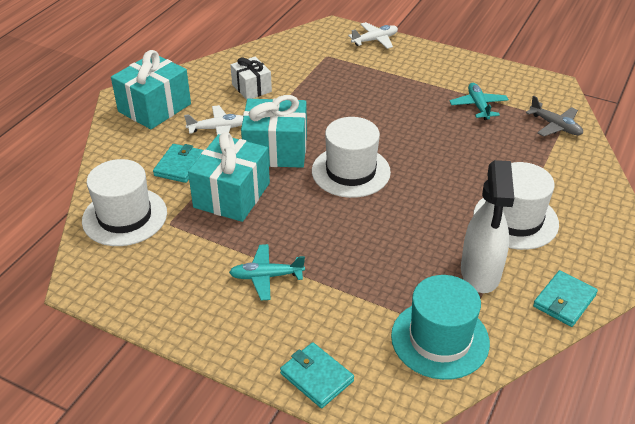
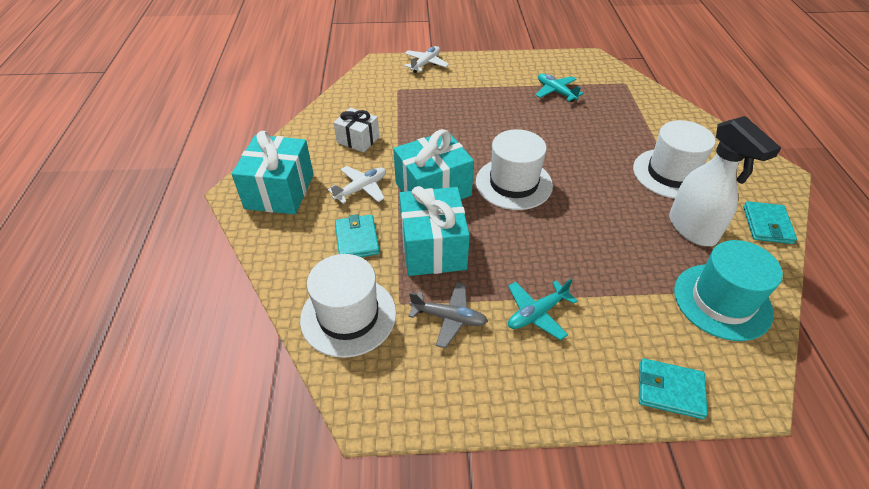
camera: 30 degrees left, 5 degrees up
(555, 126) = (623, 89): grey plane -> grey plane (449, 318)

